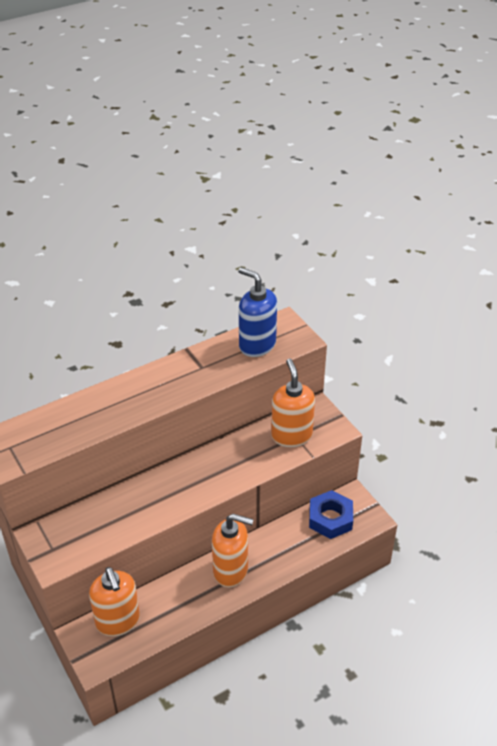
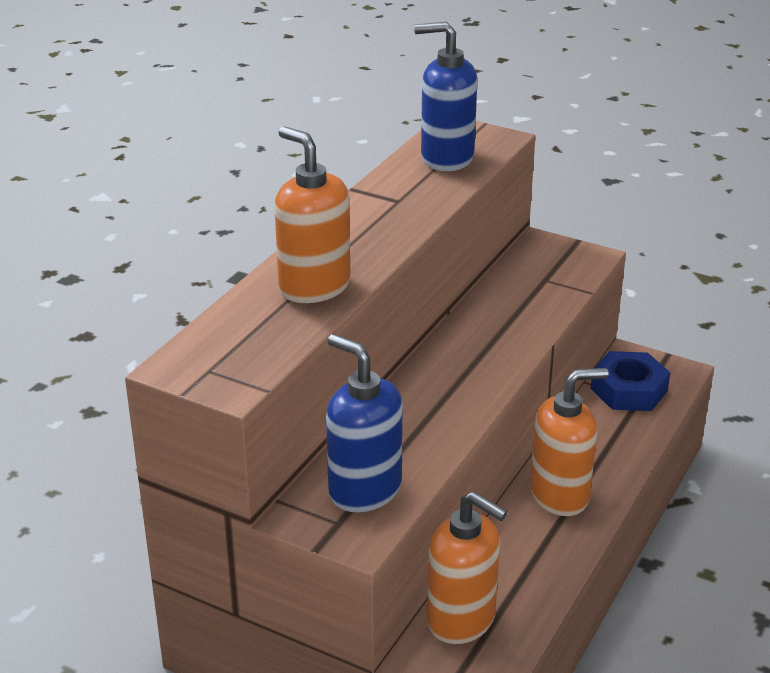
camera: 30 degrees left, 10 degrees down
(80, 535) = (364, 490): none -> blue soap dispenser
(291, 435) = (539, 280): orange soap dispenser -> orange soap dispenser (314, 286)

